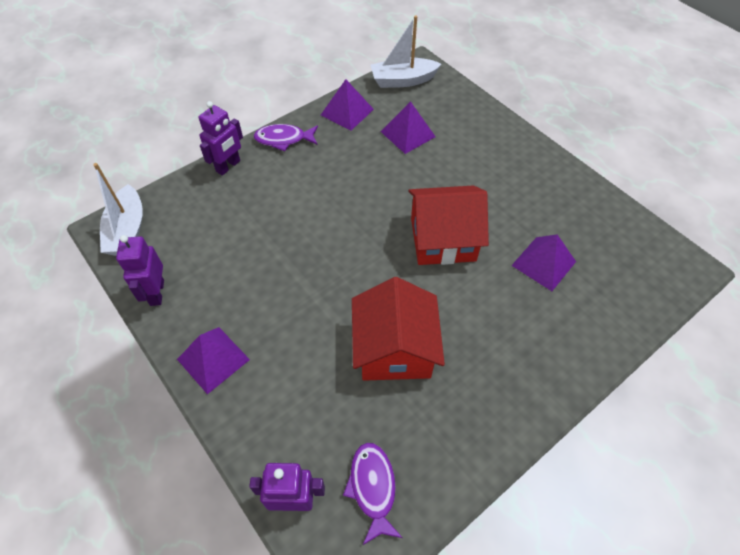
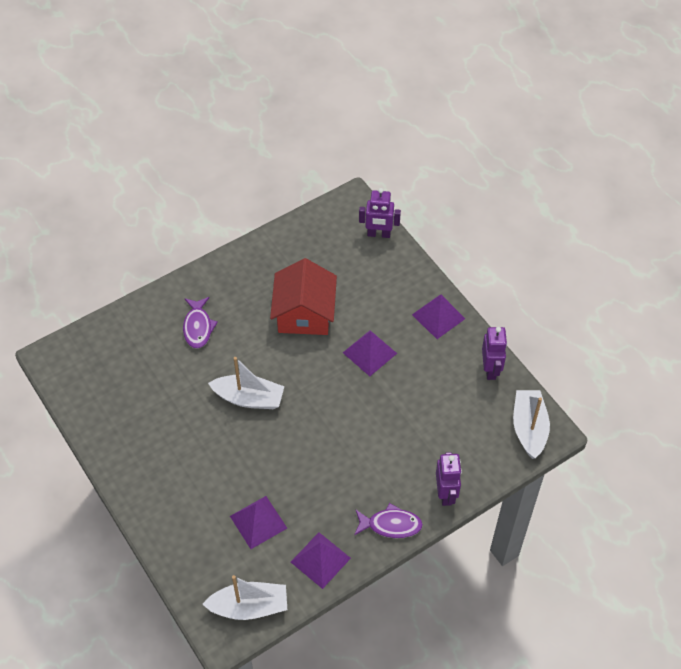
camera: 175 degrees left, 0 degrees up
(228, 166) = (446, 493): purple robot -> purple robot turned 135 degrees clockwise
(372, 488) = (330, 236): purple fish -> purple fish (198, 327)
(442, 239) = (249, 398): red house -> white boat
(543, 263) = (169, 370): purple pyramid -> purple pyramid (369, 353)

